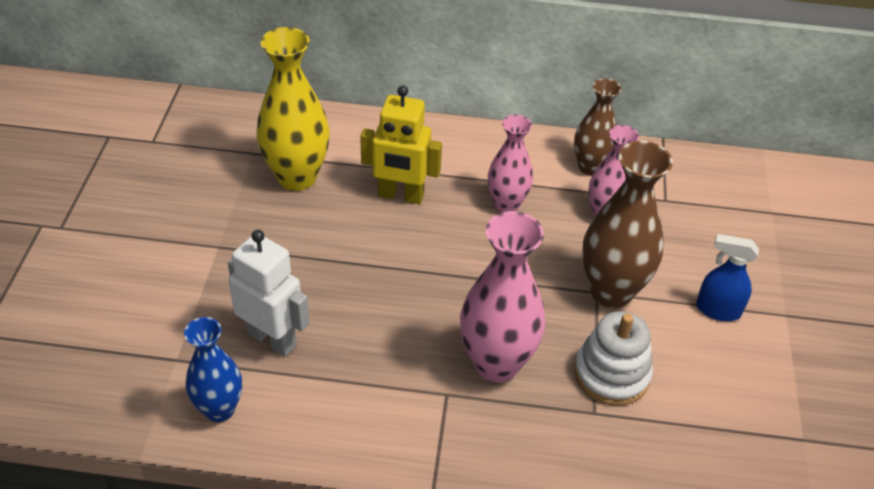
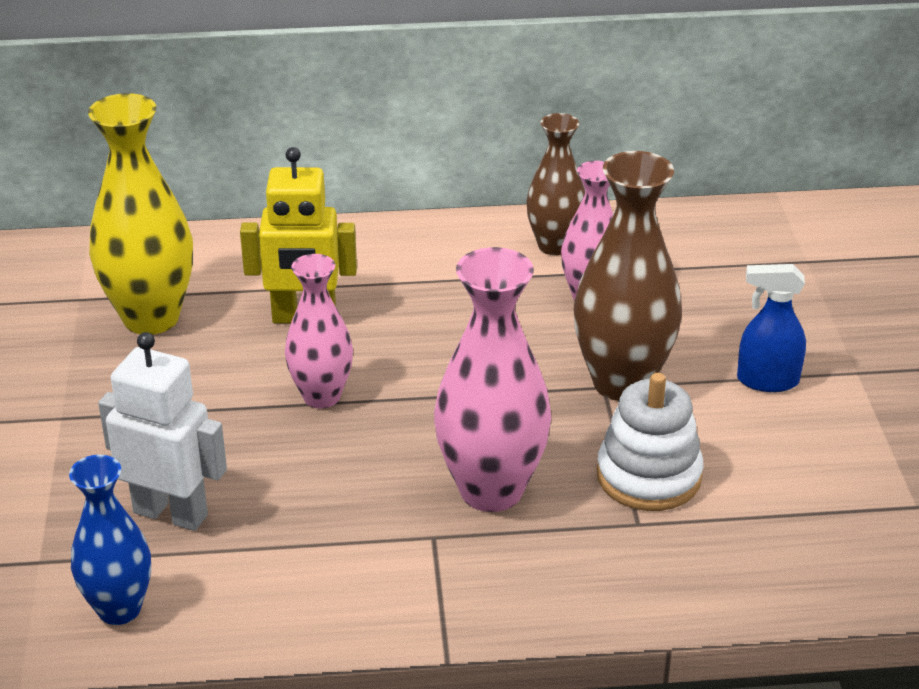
camera: 10 degrees left, 10 degrees down
(506, 204) = (453, 305): pink vase -> pink vase (321, 396)

